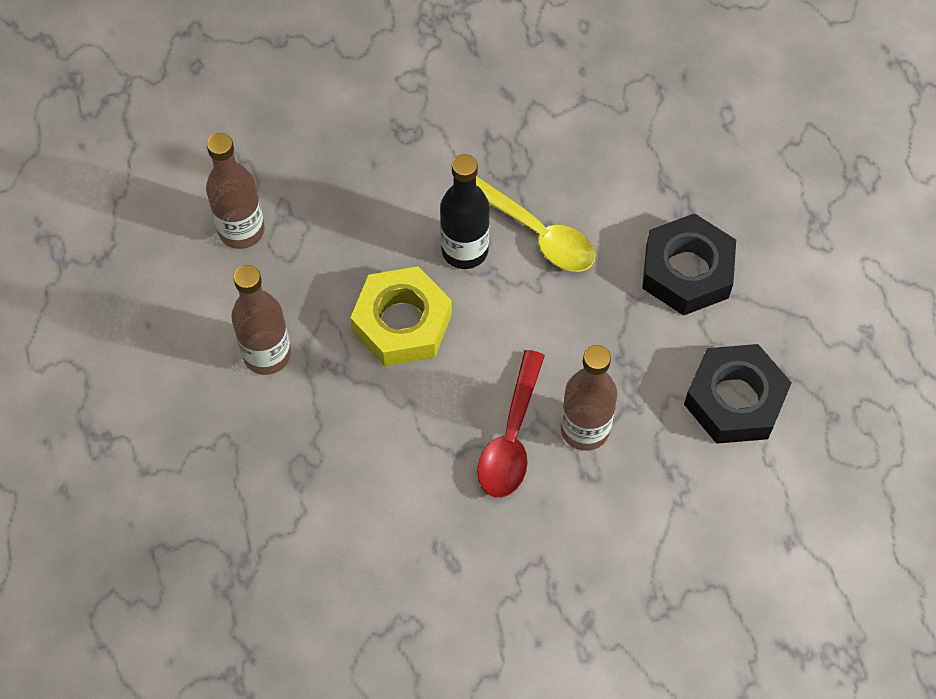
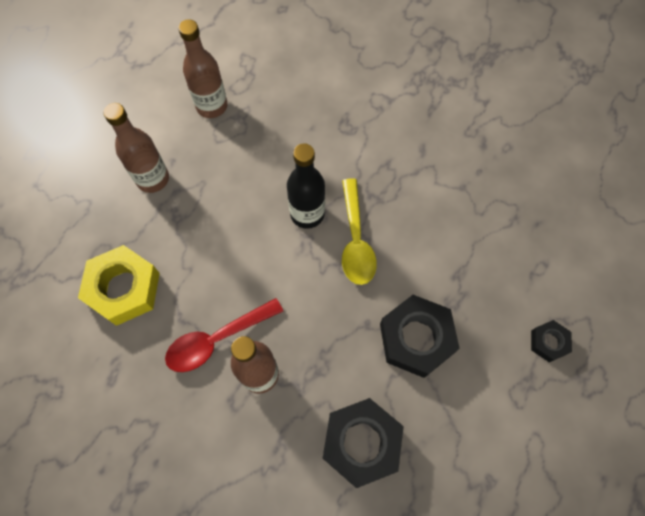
camera: 45 degrees right, 5 degrees up
(402, 323) = (233, 223): yellow nut -> yellow nut (124, 288)
(798, 173) = (548, 342): none -> black nut

